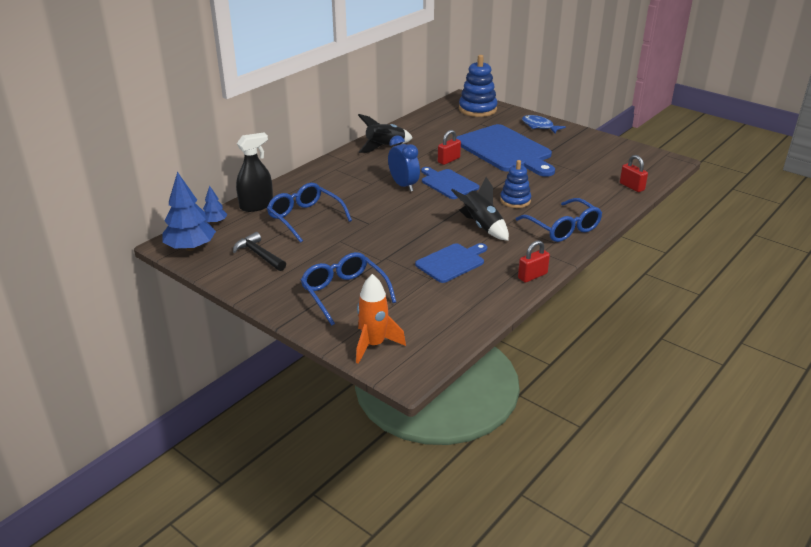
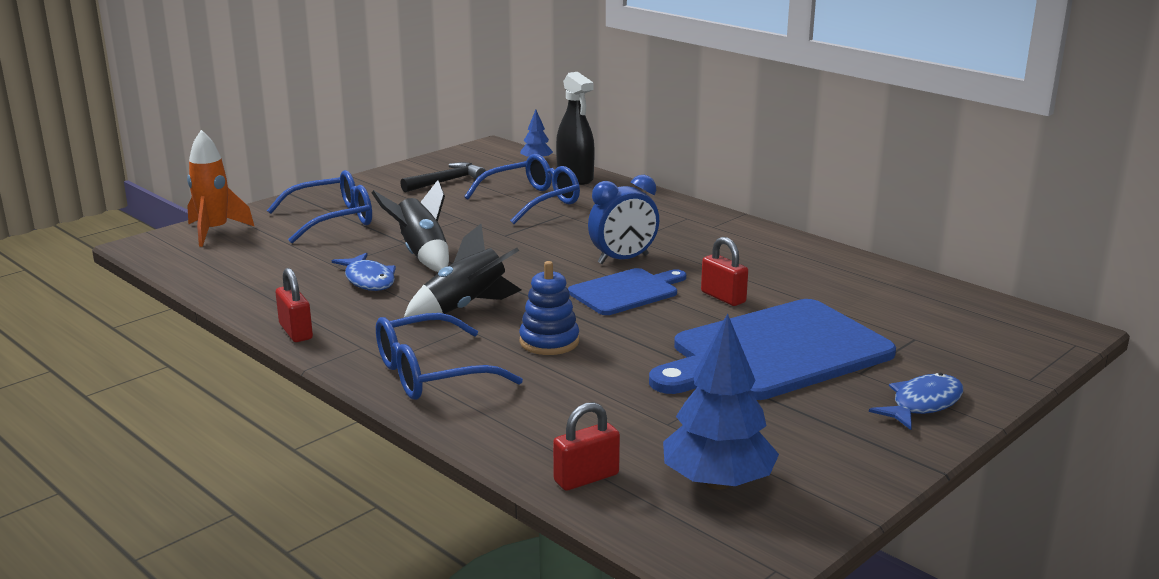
camera: 95 degrees right, 10 degrees down
(190, 247) = (478, 154): blue tree -> blue tree (717, 482)
(385, 147) = (774, 251): black rocket -> black rocket (422, 255)
(452, 262) = (368, 280): blue cutting board -> blue fish
(477, 109) = (999, 341): blue stacking toy -> none

